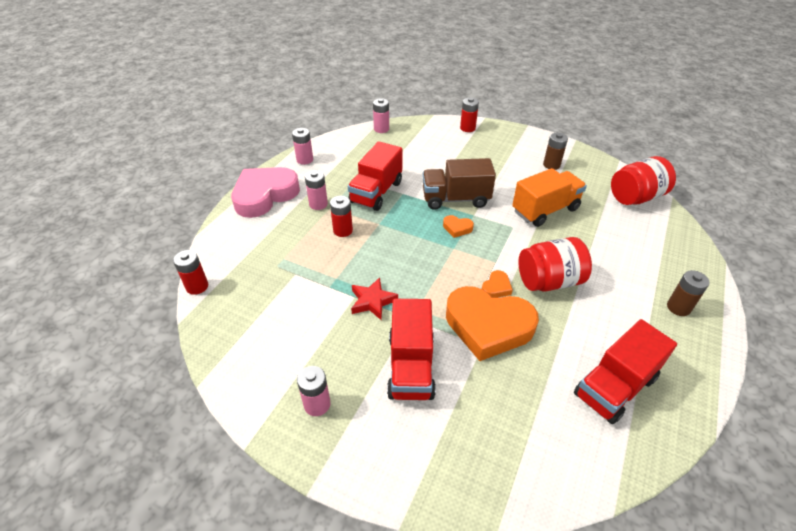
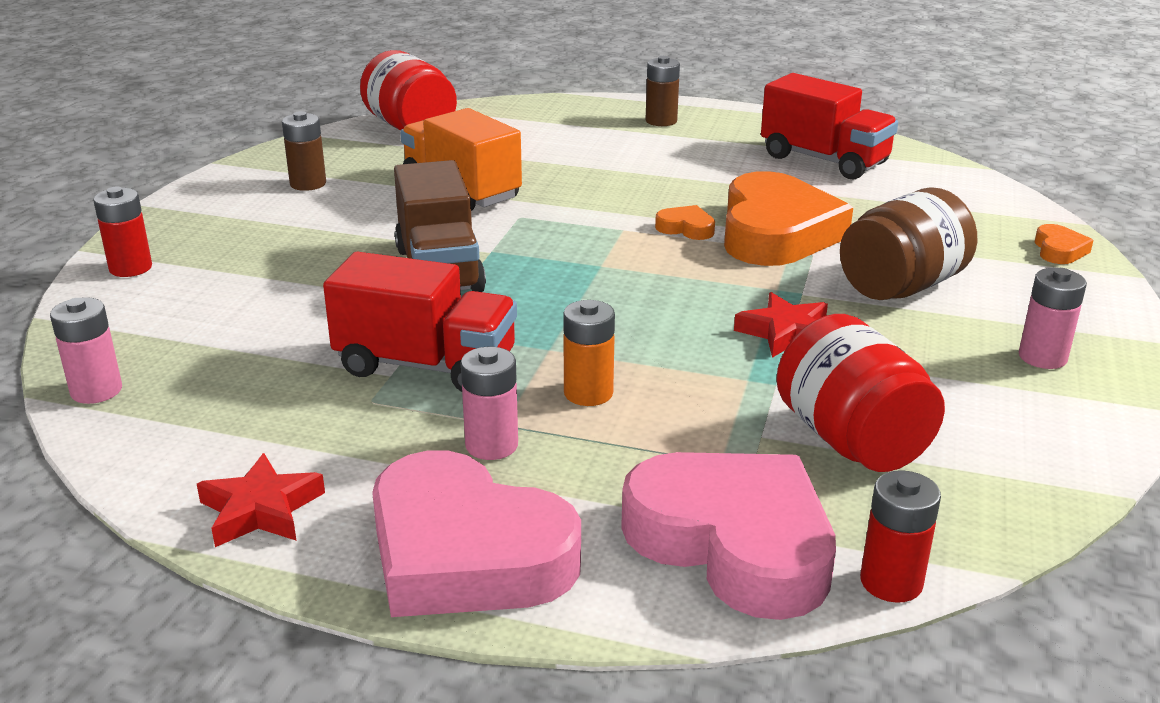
camera: 100 degrees left, 15 degrees down
(238, 252) = (733, 543): none -> pink heart
(305, 160) = (261, 510): pink battery -> red star
(343, 230) = (588, 393): red battery -> orange battery
(411, 366) = (901, 286): red truck -> brown jar
(457, 228) = (538, 265): orange heart -> orange heart (1059, 250)
(549, 281) = (649, 191): red jar -> red jar (851, 440)

